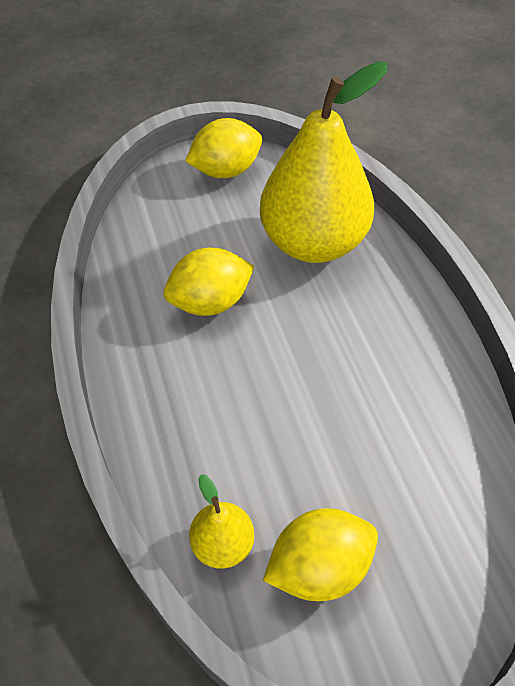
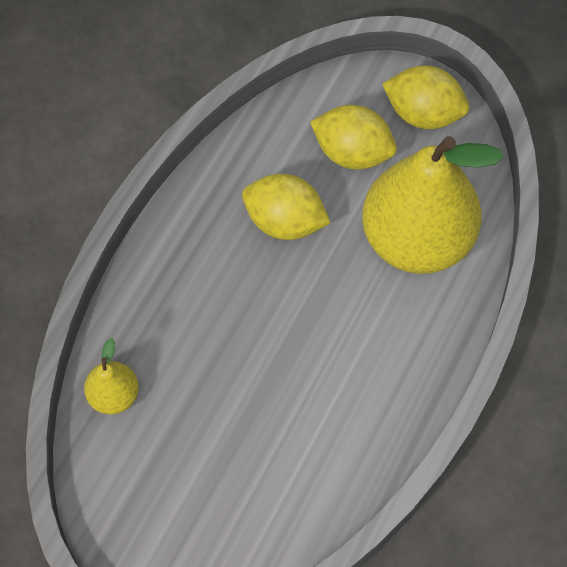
camera: 45 degrees right, 10 degrees up
(319, 567) = (153, 464): yellow lemon -> yellow lemon (352, 153)

